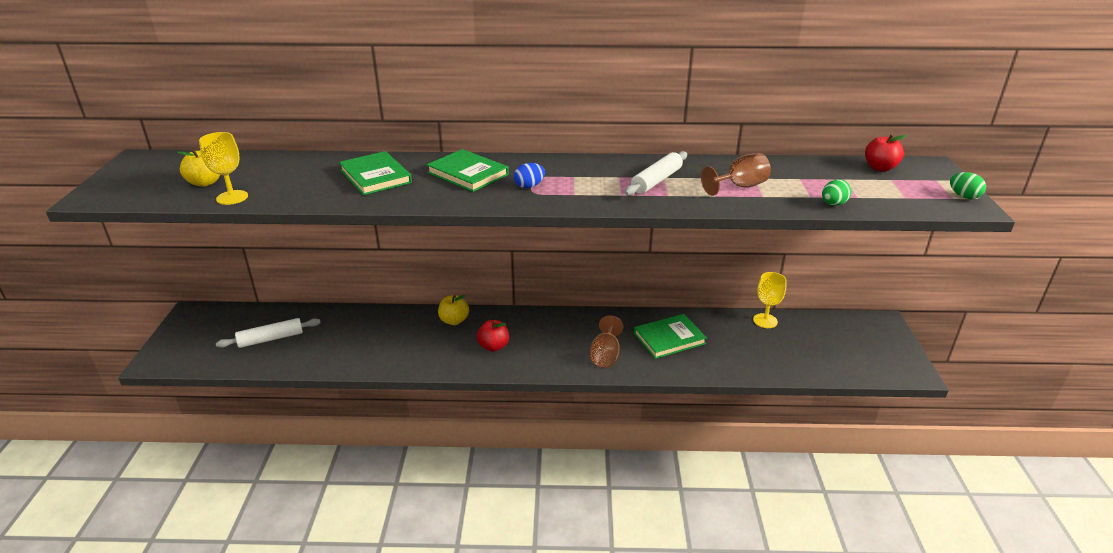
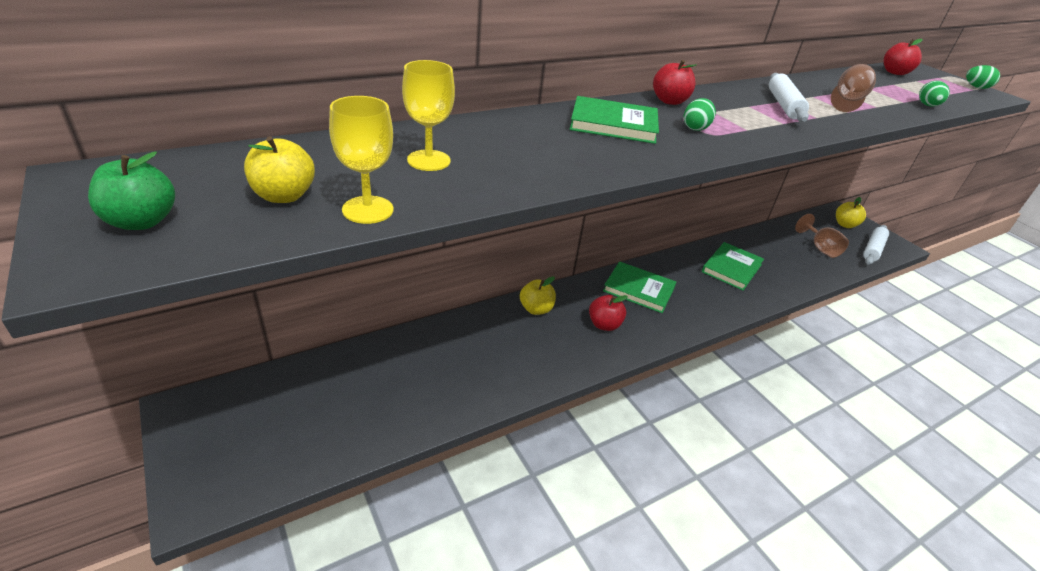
camera: 35 degrees left, 5 degrees up
(133, 183) = (142, 221): none -> green apple
(271, 339) = (345, 404): white rolling pin -> white rolling pin (873, 249)
(375, 176) = (518, 144): green book -> green book (639, 289)
(529, 186) = (695, 128): blue egg -> green egg
(550, 163) = (669, 101): none -> red apple
(605, 355) = (704, 300): brown goblet -> brown goblet (820, 248)
(765, 321) = (775, 232): yellow goblet -> yellow goblet (428, 160)
(868, 335) = (845, 225): none -> yellow apple

